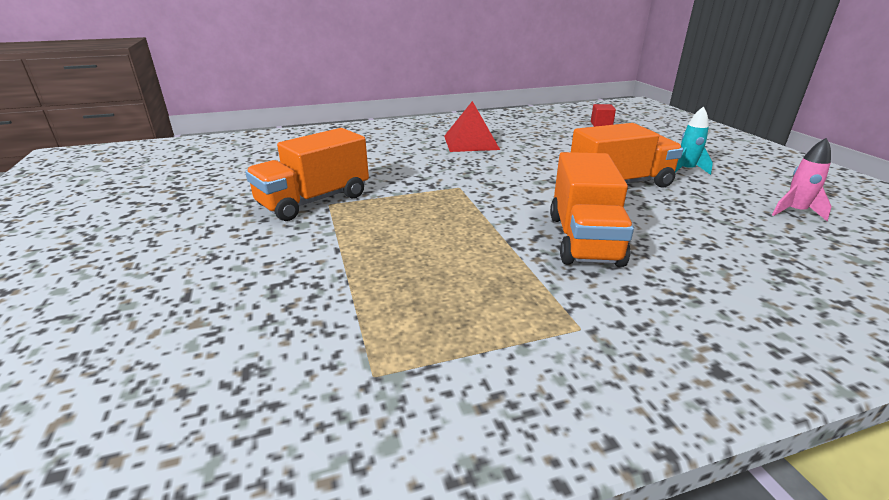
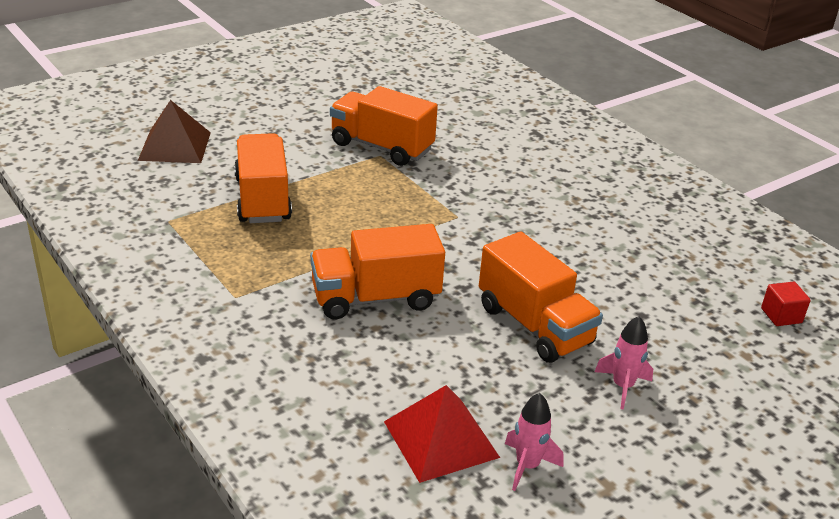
camera: 70 degrees right, 5 degrees up
(154, 347) = (174, 146): none -> brown pyramid
(367, 282) = (263, 199): none -> orange truck
(471, 142) = (601, 208): red pyramid -> red pyramid (440, 439)
(685, 170) = (622, 386): turquoise rocket -> pink rocket

